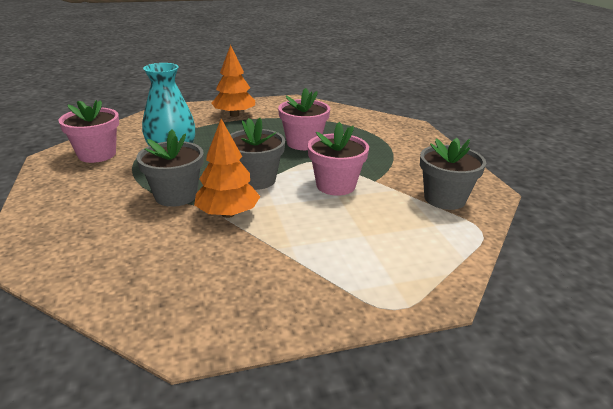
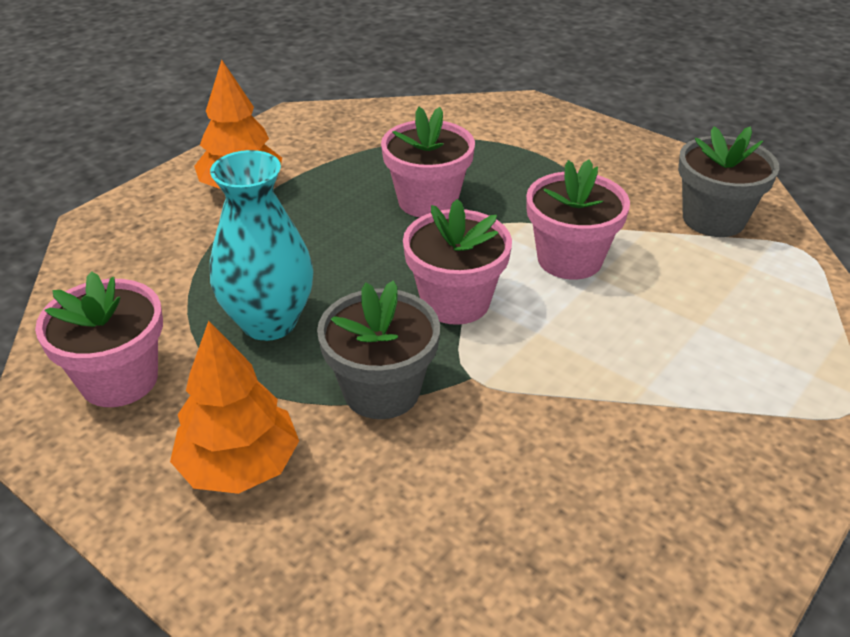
camera: 35 degrees left, 10 degrees up
(228, 214) = (500, 382): orange tree -> orange tree (239, 466)
(256, 180) = (455, 302): grey flower pot -> pink flower pot

